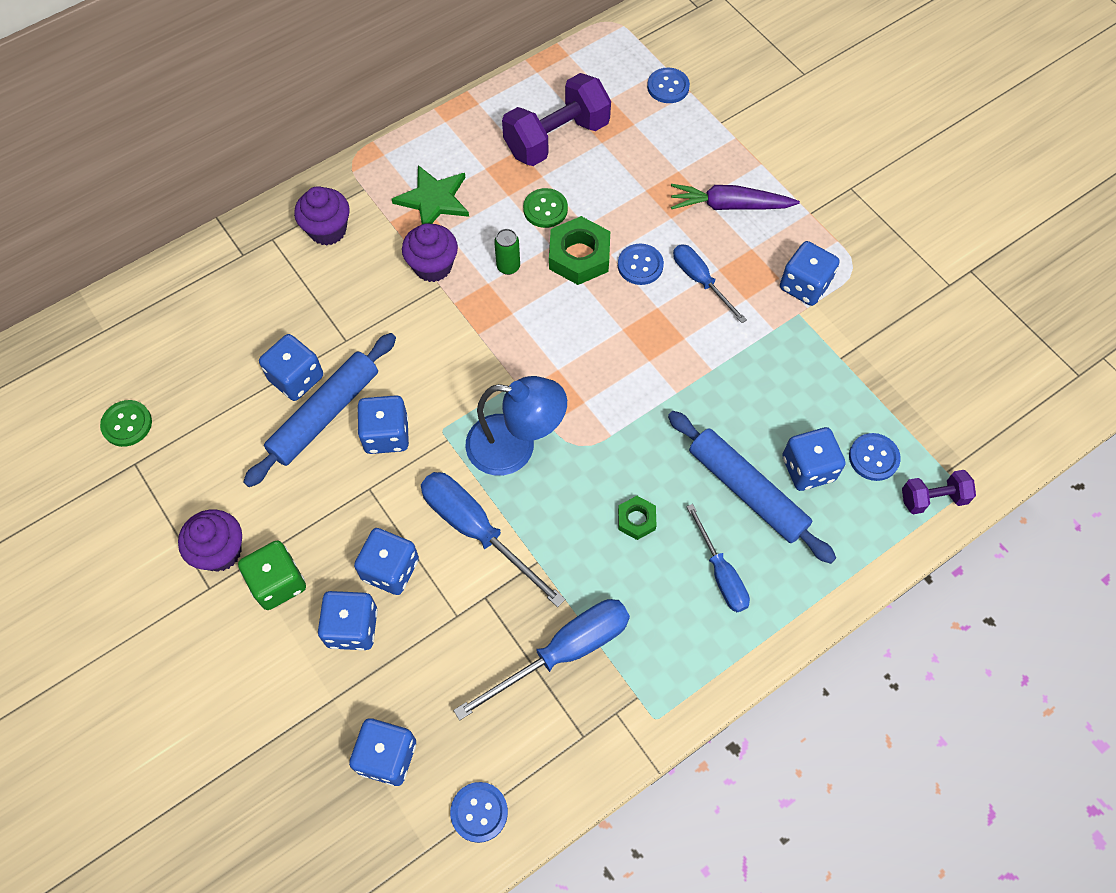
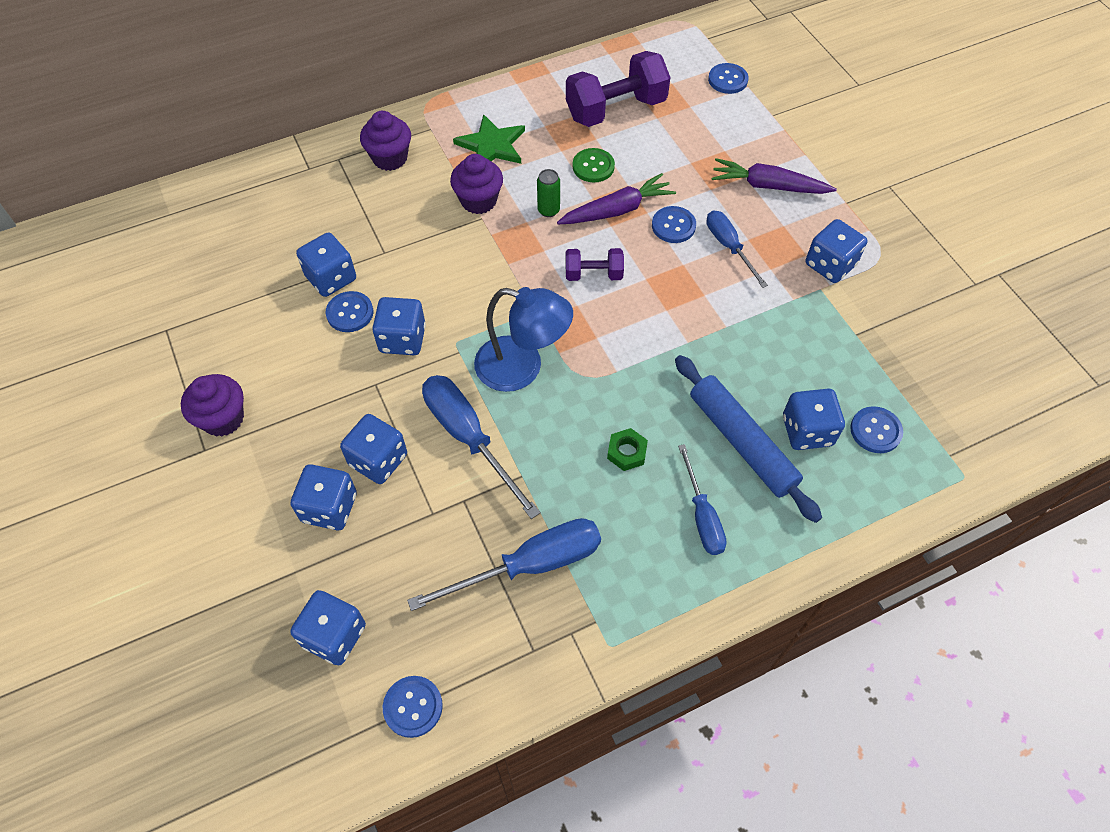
camera: 10 degrees right, 5 degrees down
(127, 424) = (168, 295): green button -> none
(278, 583) = (269, 455): green dice -> none
(325, 414) = (350, 313): blue rolling pin -> blue button
(579, 256) = (617, 210): green nut -> purple carrot
(933, 498) = (931, 478): purple dumbbell -> purple dumbbell (593, 274)

